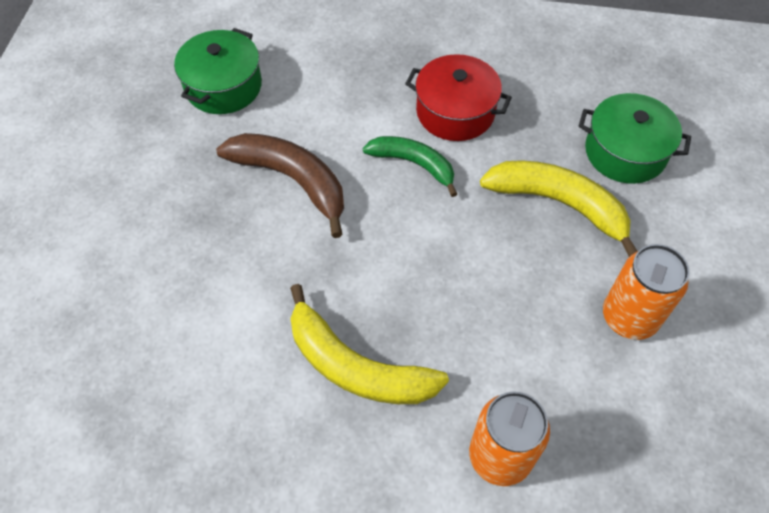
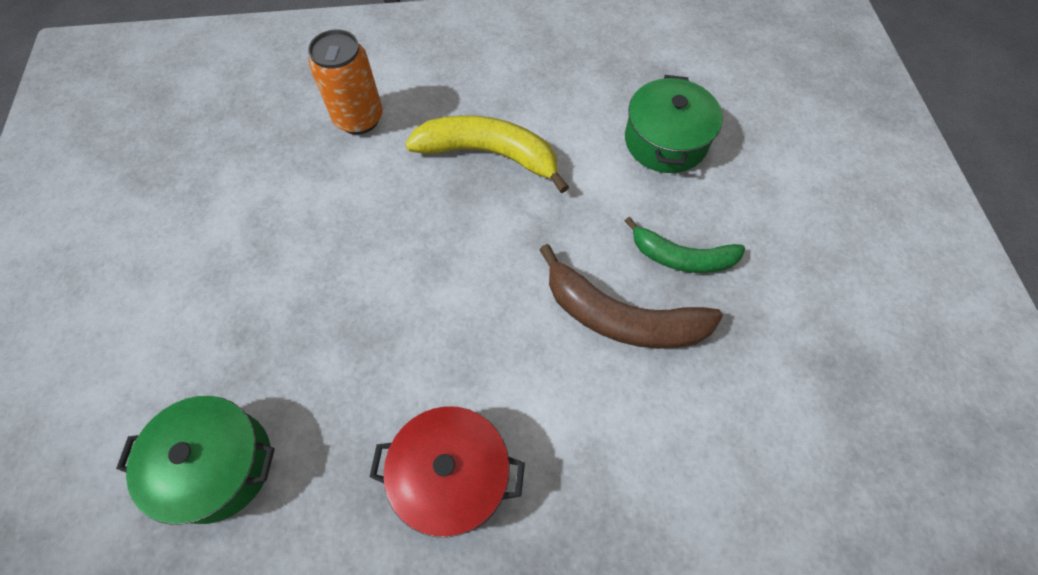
camera: 165 degrees right, 5 degrees up
(223, 86) = (775, 436): green pot -> green pot (665, 141)
(413, 164) = (489, 375): green banana -> green banana (682, 257)
(559, 204) = (308, 363): yellow banana -> none
(629, 317) = (240, 249): orange can -> none

